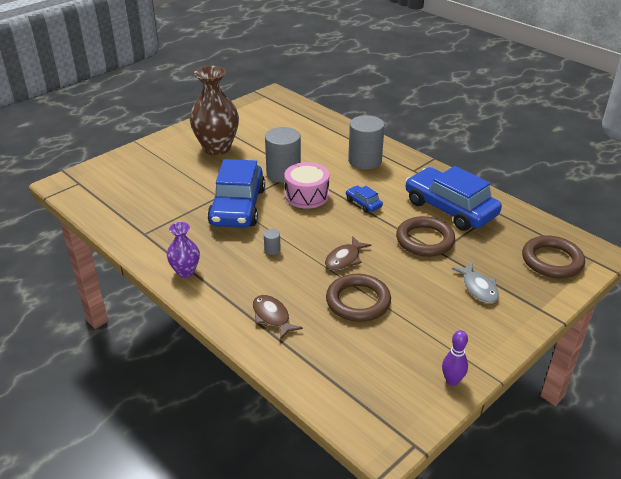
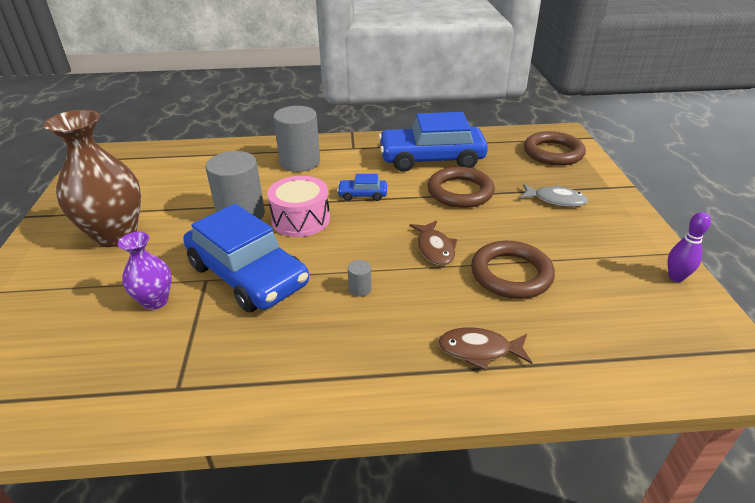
camera: 50 degrees left, 0 degrees up
(185, 271) = (311, 386): purple vase -> purple vase (155, 301)

